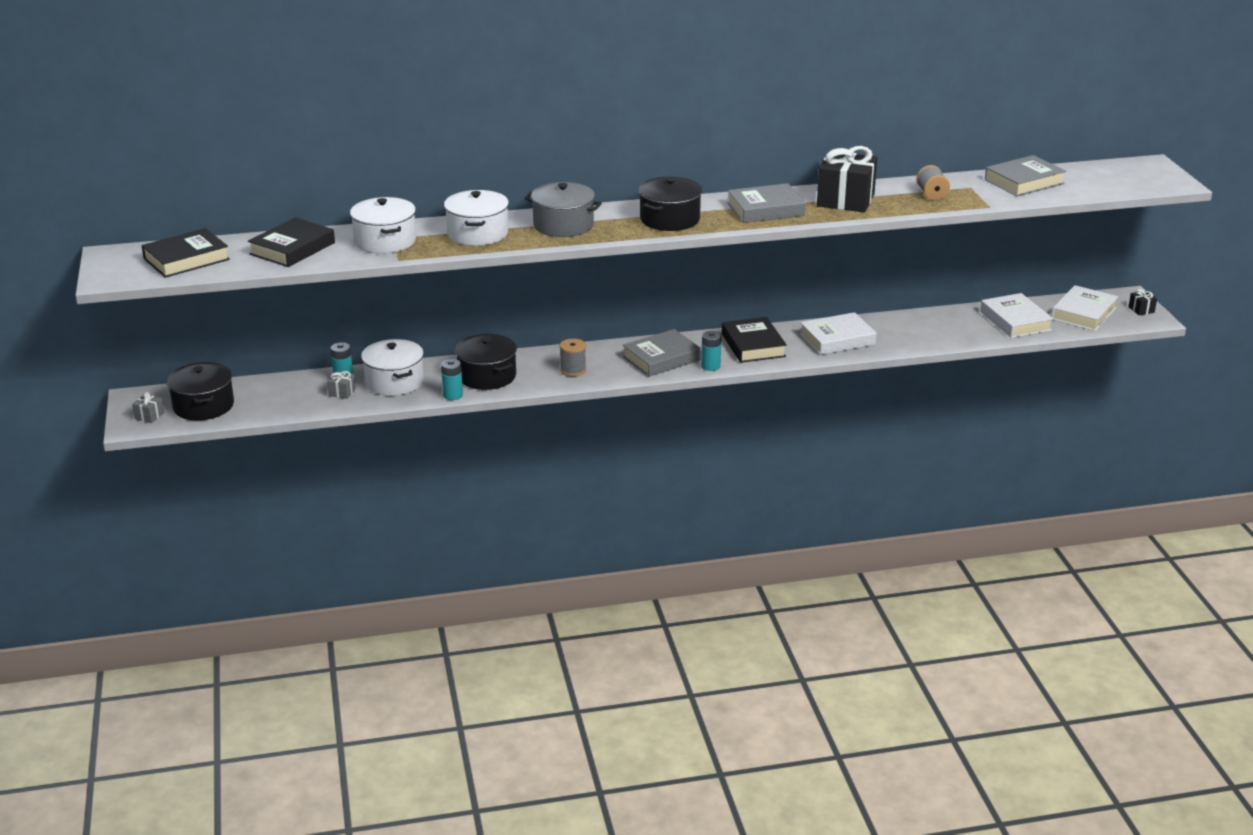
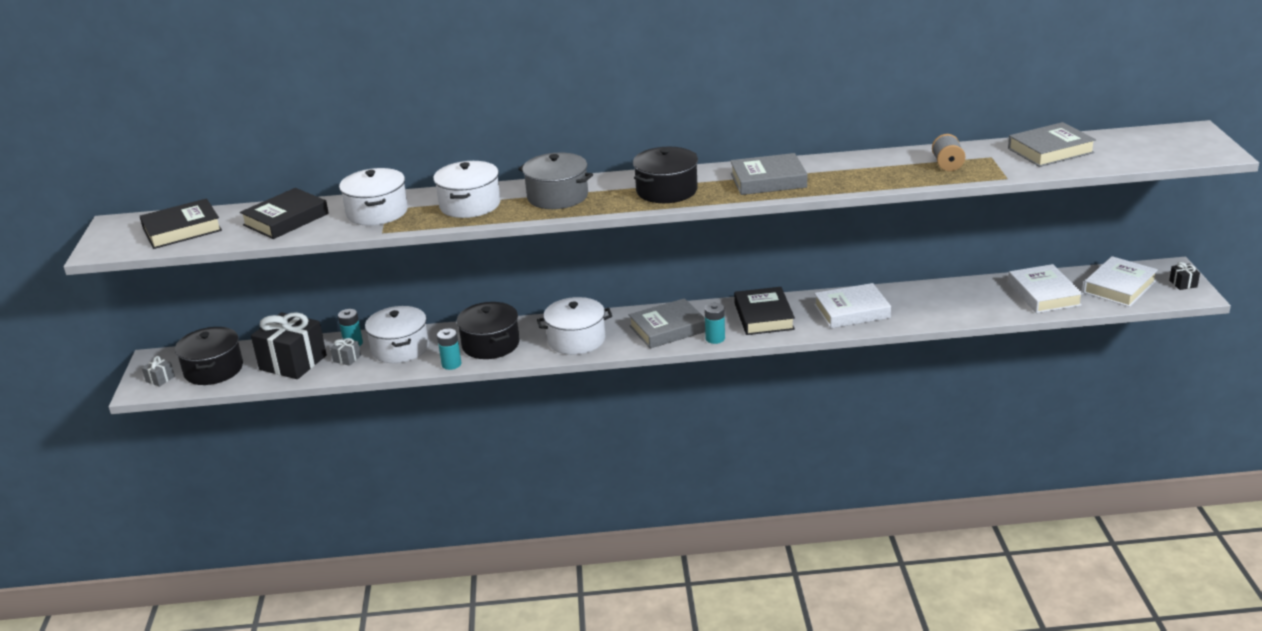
camera: 10 degrees right, 0 degrees up
(573, 370) = (576, 340): grey spool -> white pot
(845, 200) = (854, 171): black gift -> black gift (293, 362)

